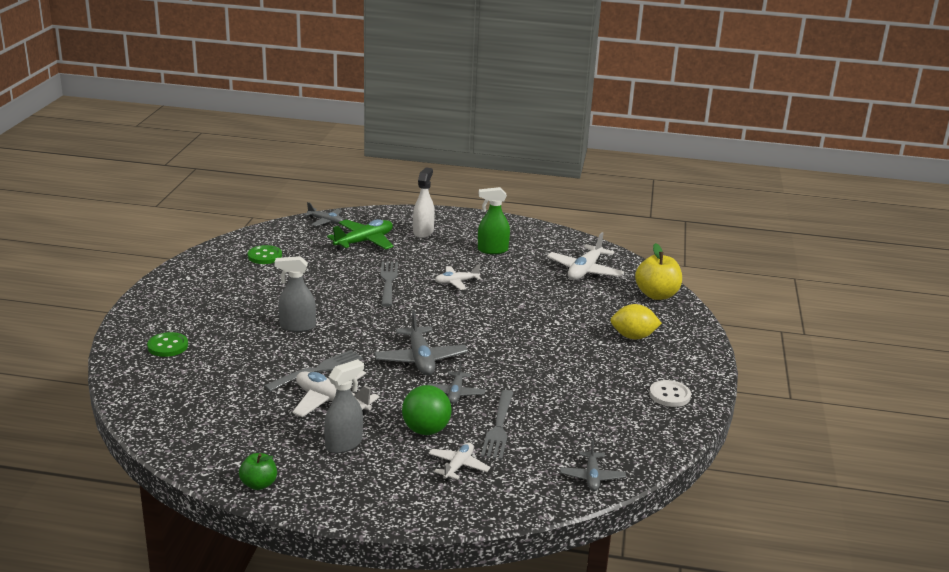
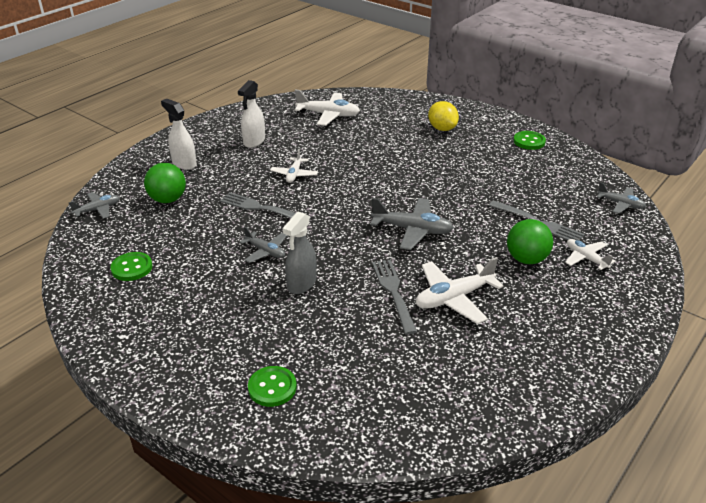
camera: 60 degrees left, 10 degrees up
(259, 484) = (575, 380): green apple -> none
(344, 444) = (528, 309): grey spray bottle -> none
(364, 242) = (168, 199): green plane -> green ball
(455, 393) = (477, 228): grey plane -> grey plane (265, 251)
(492, 250) = (254, 141): green spray bottle -> white spray bottle
(585, 271) = (328, 115): white plane -> white plane turned 45 degrees counterclockwise
(633, 337) = (442, 128): yellow lemon -> yellow lemon turned 60 degrees counterclockwise
(656, 295) = (389, 101): yellow apple -> none
(669, 395) = (529, 141): white button -> green button

